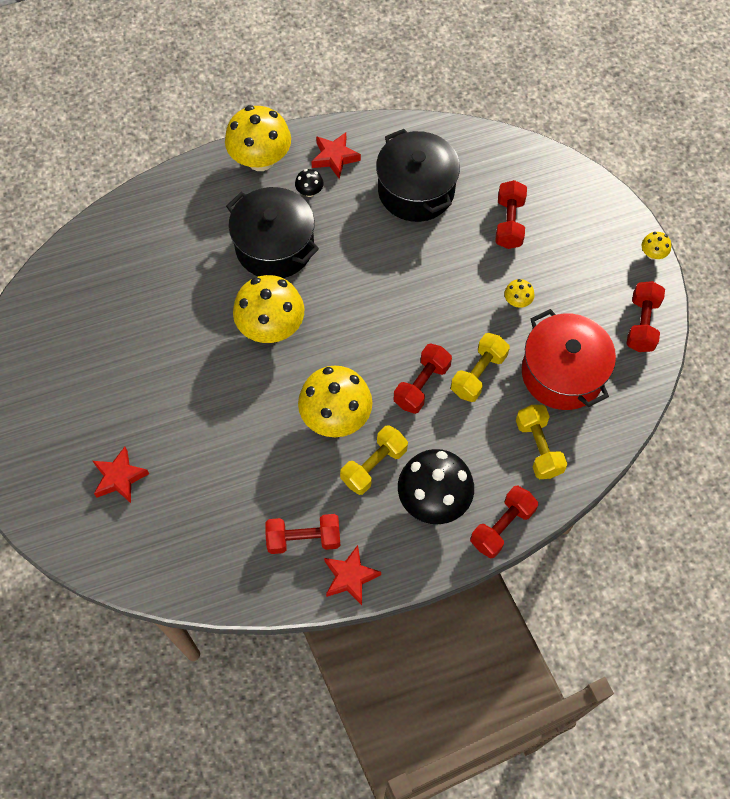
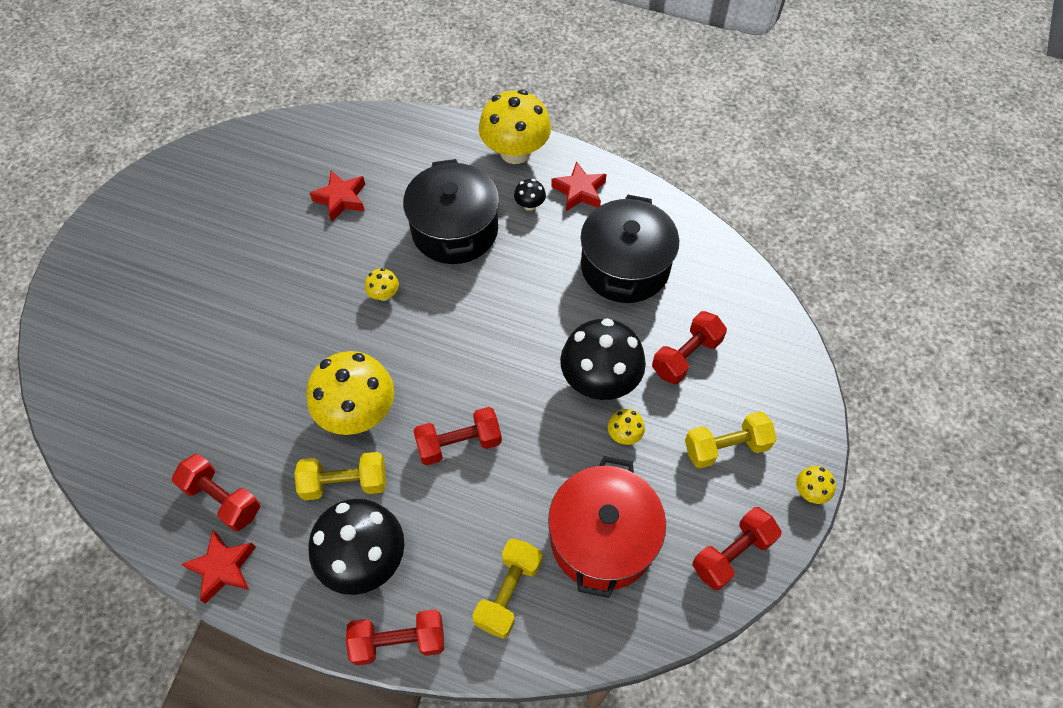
camera: 40 degrees right, 5 degrees down
(120, 478) = (145, 327): red star -> red star (341, 199)
(271, 327) = (384, 294): yellow mushroom -> yellow mushroom, size x0.43
(470, 278) = (600, 380): none -> black mushroom
(478, 374) = (520, 474): yellow dumbbell -> yellow dumbbell (726, 447)

